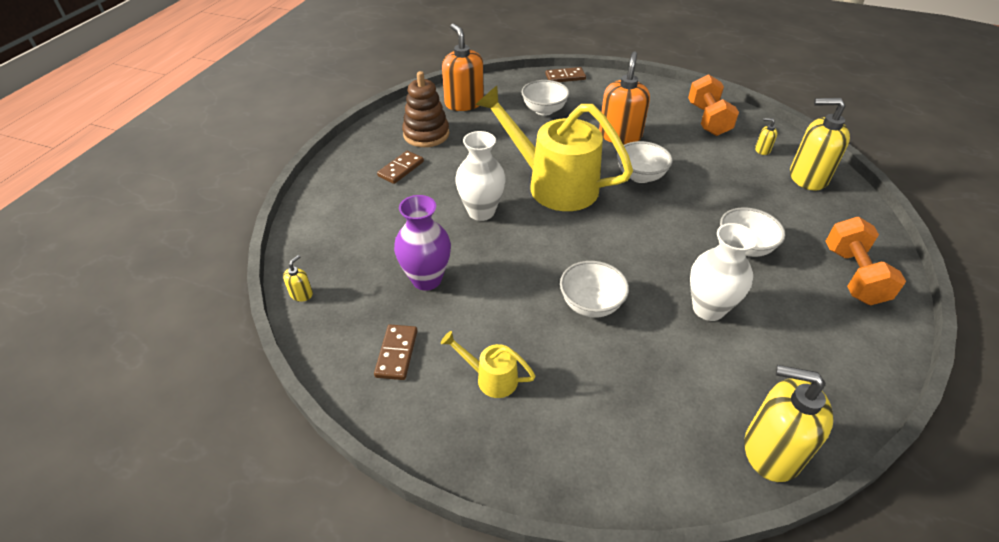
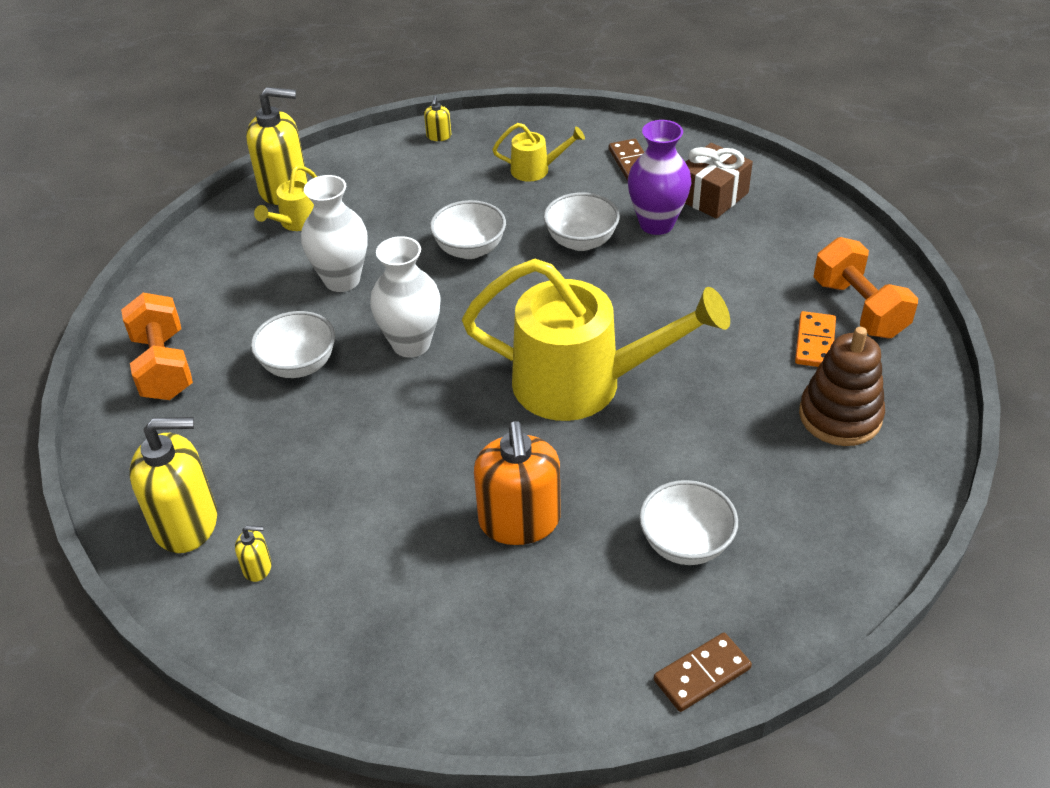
camera: 160 degrees right, 0 degrees up
(301, 294) = (767, 178): yellow soap dispenser -> yellow soap dispenser (439, 136)
(361, 291) = (712, 196): none -> brown gift
(401, 169) = (815, 342): brown domino -> orange domino
(464, 103) = (843, 513): orange soap dispenser -> none
(481, 212) = (655, 314): white vase -> white vase (411, 344)
(640, 176) = (460, 439): white bowl -> white bowl (581, 241)
(708, 119) = (361, 625): orange dumbbell -> orange dumbbell (859, 308)
(754, 391) = (295, 223): none -> yellow watering can

